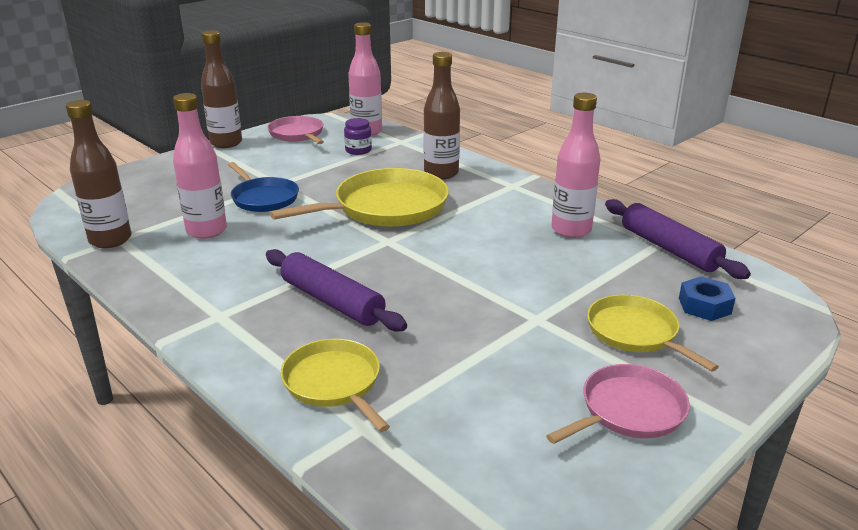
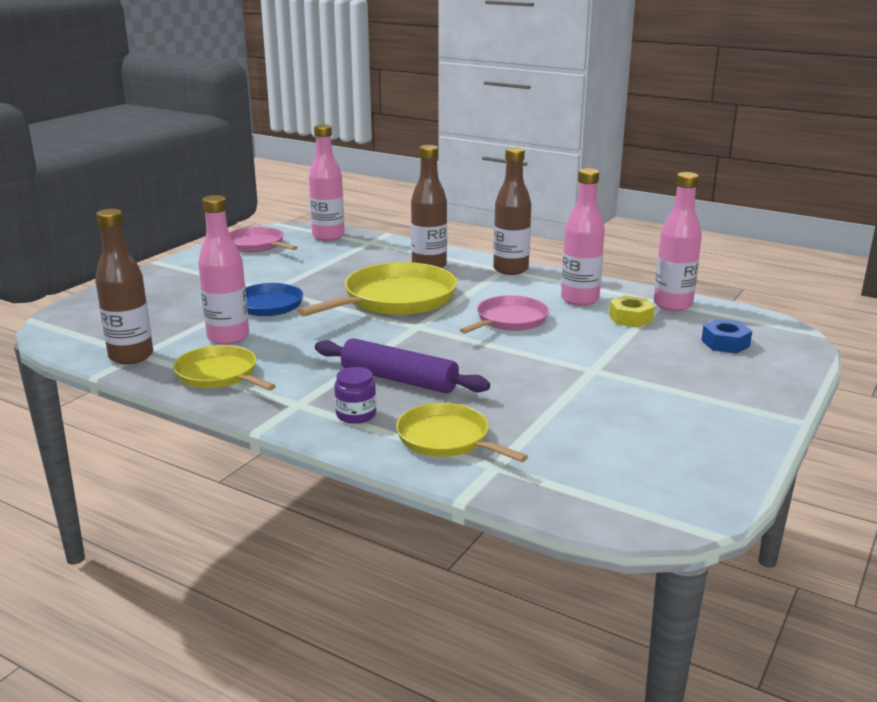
camera: 15 degrees left, 5 degrees down
(226, 143) = (185, 259): brown bottle -> brown bottle (510, 269)
(358, 150) = (332, 253): purple jar -> purple jar (356, 415)
(613, 259) = (630, 318): none -> yellow nut
(628, 410) = (707, 423): pink pan -> pink pan (509, 320)
(635, 333) = (681, 369): yellow pan -> yellow pan (219, 375)
(669, 249) = (672, 305): purple rolling pin -> pink bottle

